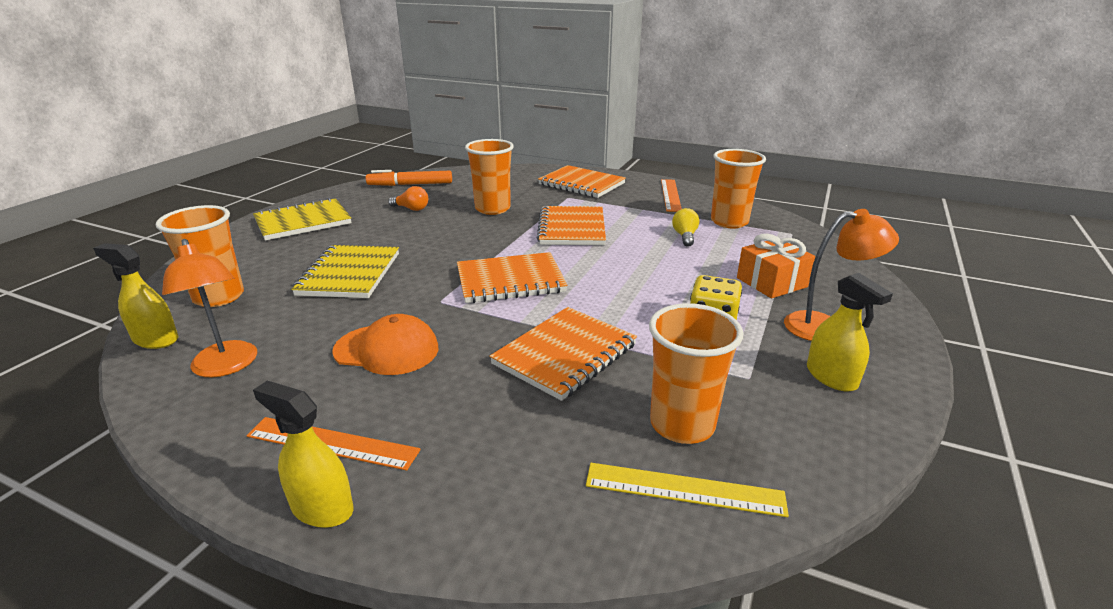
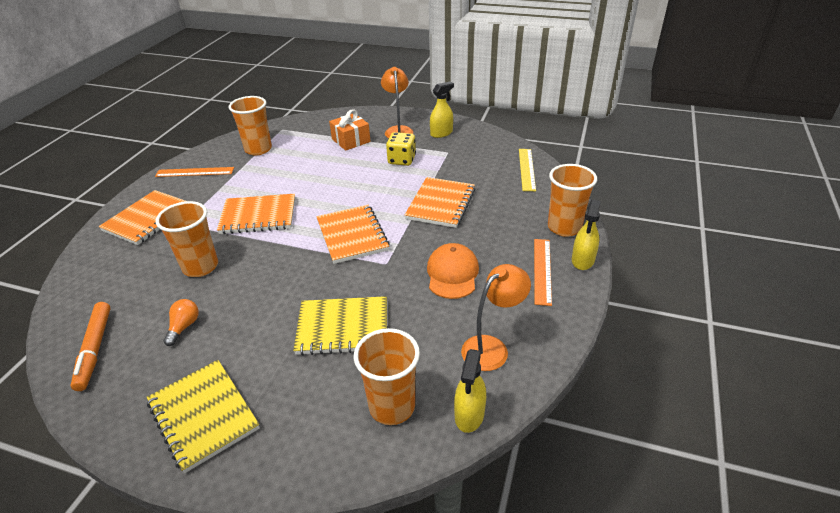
camera: 95 degrees left, 10 degrees up
(565, 354) = (441, 204): orange notebook -> orange notebook turned 75 degrees clockwise
(682, 424) = (488, 169): orange cup -> orange cup (564, 227)
(685, 236) = (281, 166): yellow light bulb -> none

